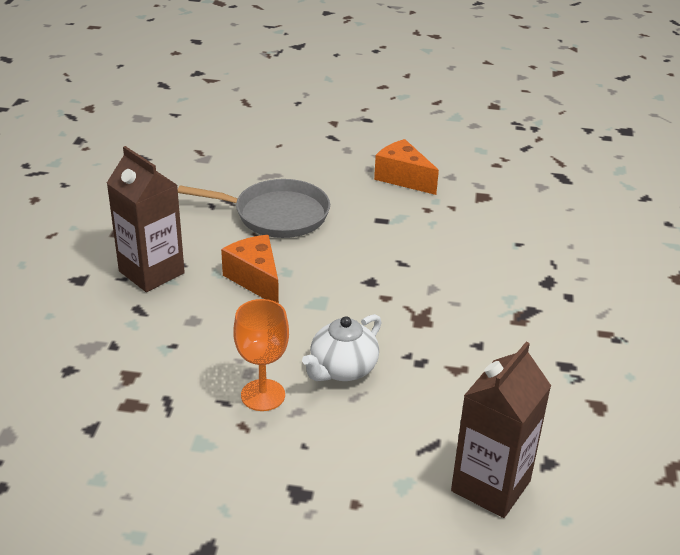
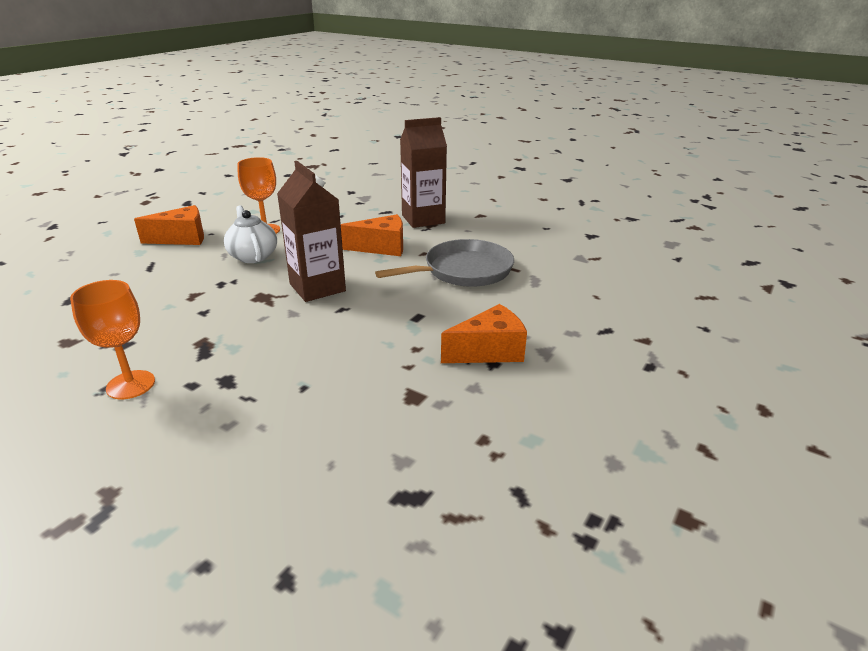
camera: 115 degrees right, 5 degrees down
(276, 215) = (464, 271): grey pan -> grey pan turned 150 degrees counterclockwise
(338, 466) = (182, 238): none -> orange cheese
(491, 486) = (91, 276): brown carton -> brown carton (317, 287)
(600, 327) = (130, 385): none -> orange goblet

